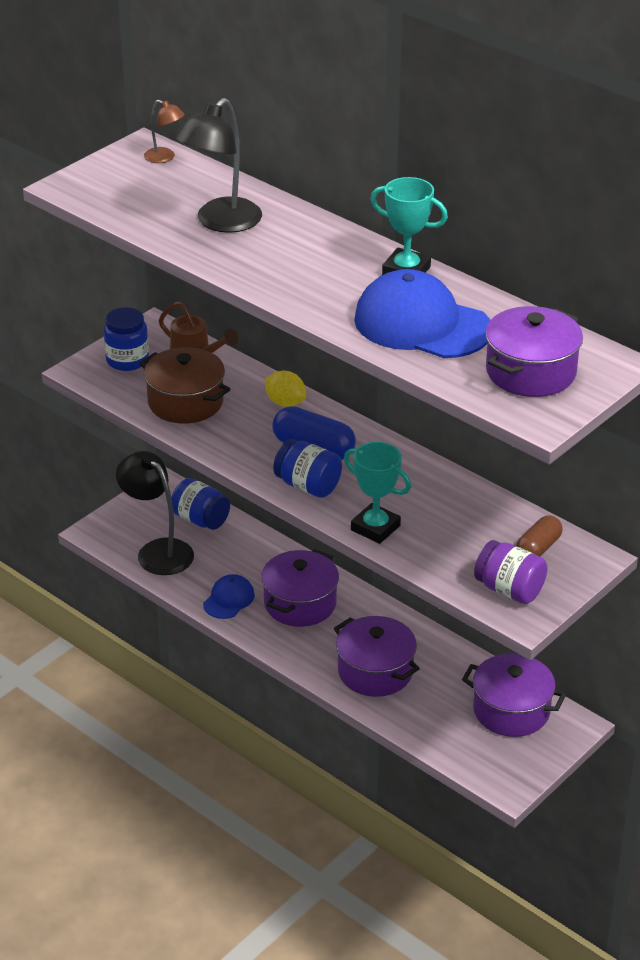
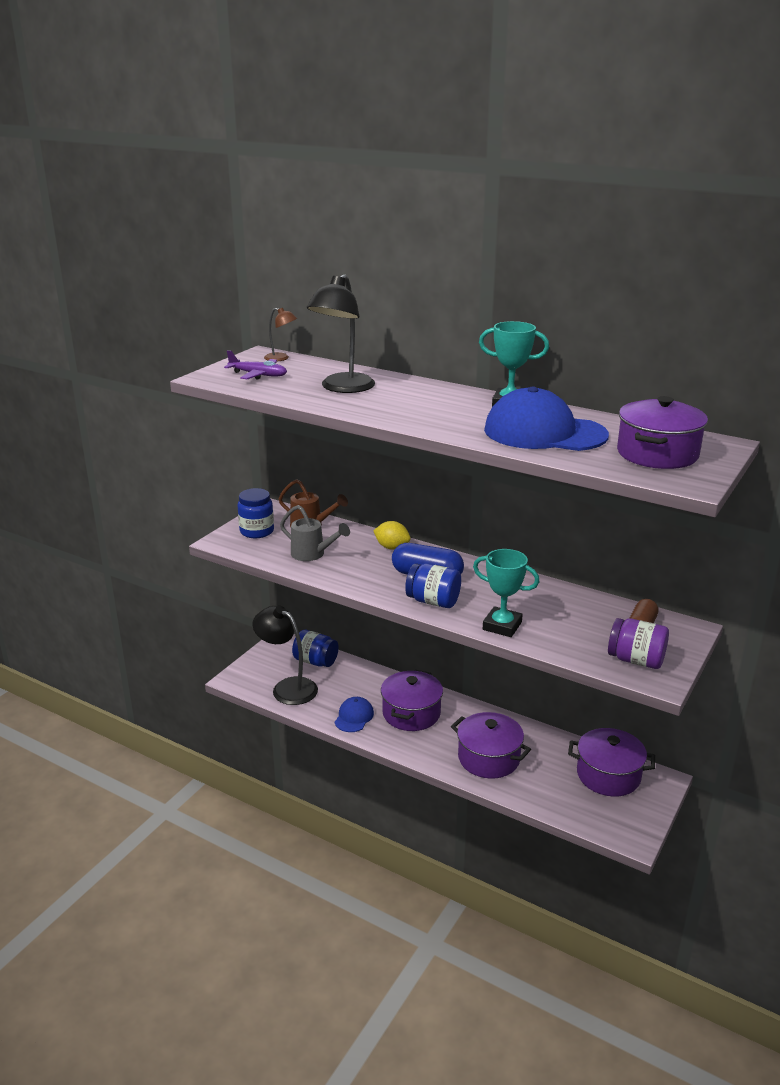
camera: 10 degrees left, 10 degrees down
(128, 188) = (258, 375): none -> purple plane
(185, 402) = (312, 554): brown pot -> grey watering can

